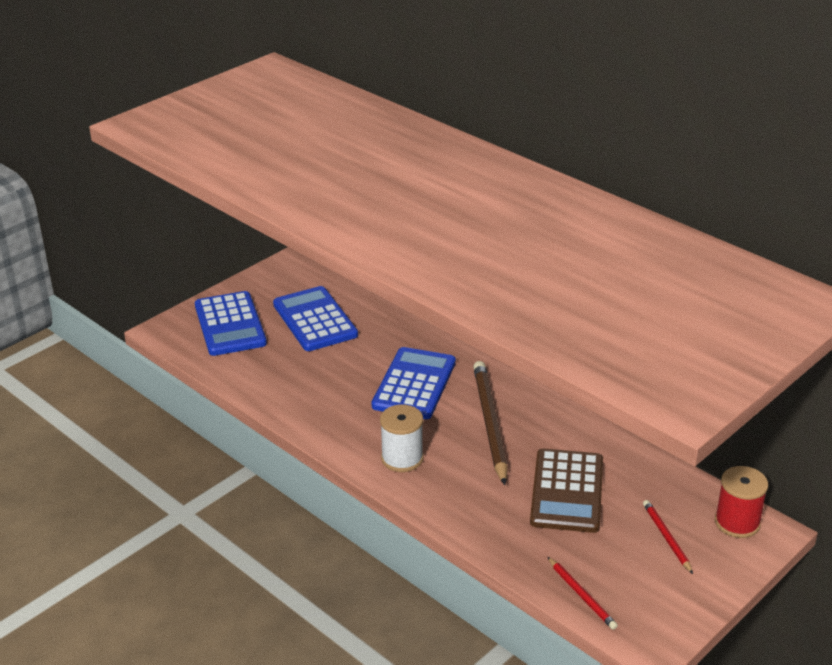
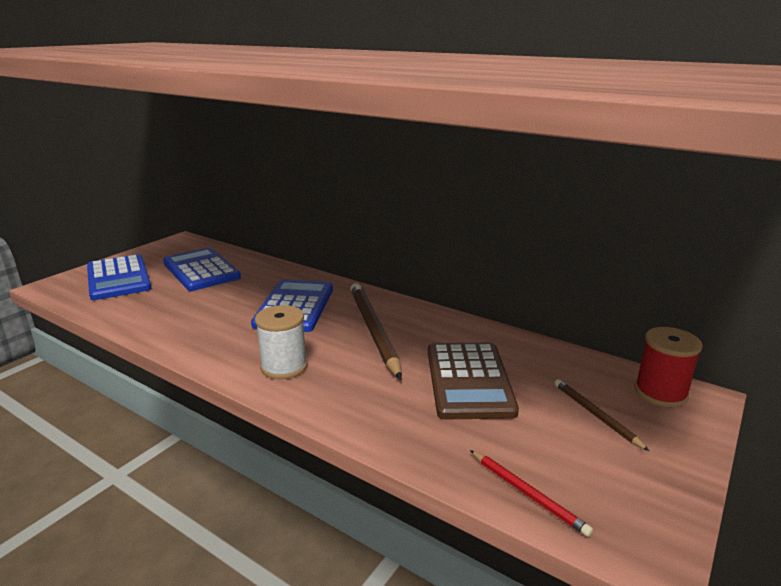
camera: 10 degrees left, 10 degrees down
(666, 537) = (595, 415): red pencil -> brown pencil

